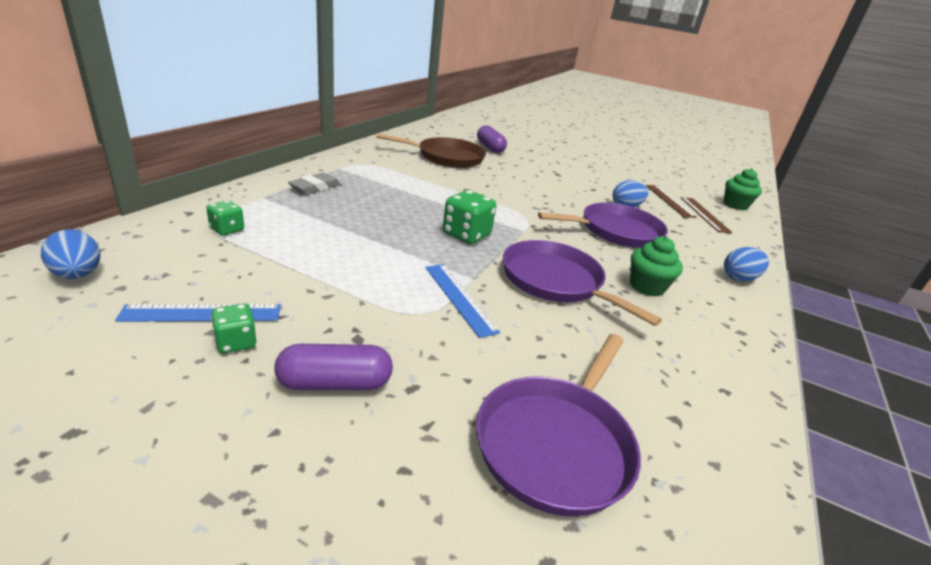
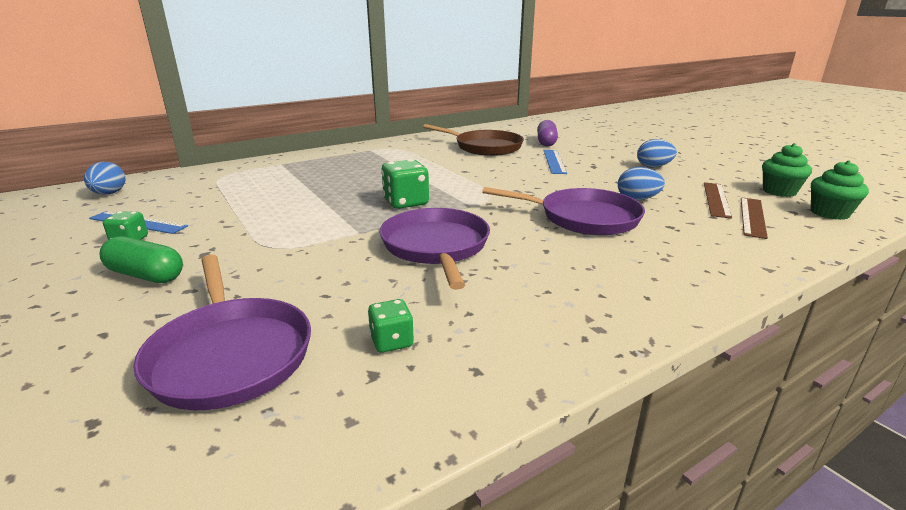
camera: 35 degrees right, 5 degrees down
(227, 229) = (227, 180): green dice -> green dice (392, 341)
(315, 187) = (329, 161): grey eraser -> none
(335, 383) = (146, 275): purple capsule -> green capsule
(459, 298) = (323, 243): blue ruler -> blue ruler (554, 161)
(556, 443) = (230, 354): purple pan -> purple pan turned 90 degrees counterclockwise
(647, 287) = (537, 267): green cupcake -> green cupcake (779, 191)
(739, 278) = (693, 282): blue egg -> blue egg (653, 167)

